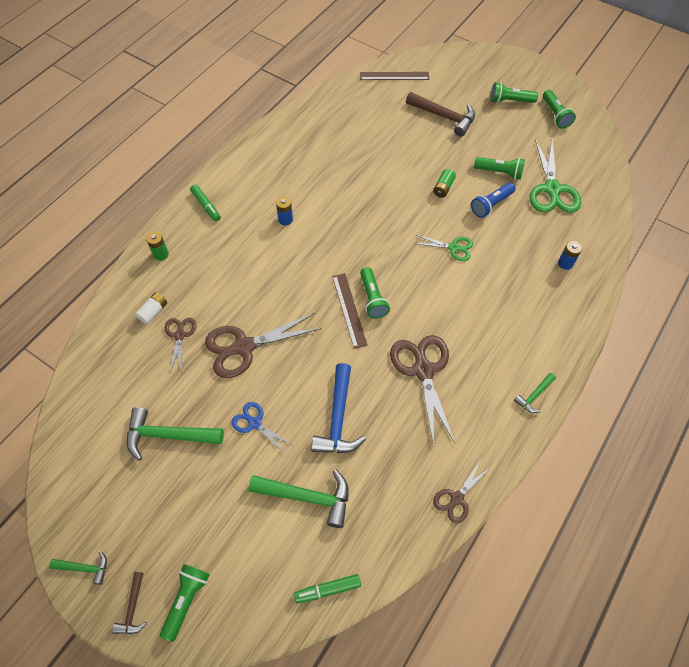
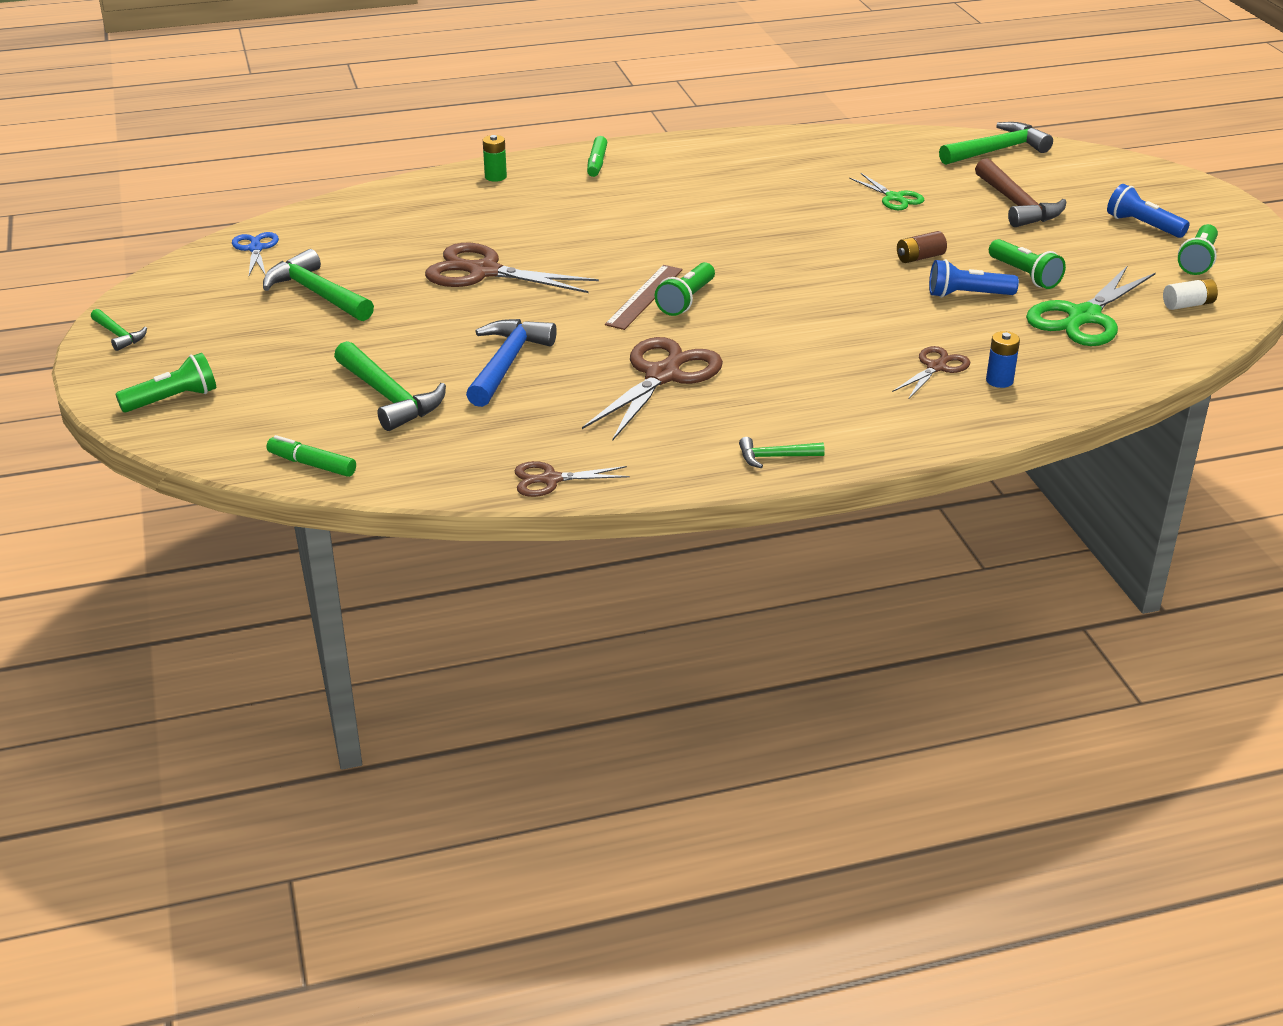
camera: 40 degrees right, 25 degrees down
(133, 608) = (120, 379): brown hammer -> none
(153, 312) = (427, 211): white battery -> white battery (1188, 305)
(180, 335) = (430, 236): brown scissors -> brown scissors (936, 367)
(255, 423) = (414, 325): blue scissors -> blue scissors (255, 249)
(285, 219) = (673, 206): blue battery -> none
(338, 419) = (507, 363): blue hammer -> blue hammer turned 150 degrees clockwise
(394, 76) = (997, 150): brown ruler -> green hammer
(443, 188) = (920, 257): green battery -> brown battery
(453, 248) = (856, 306): green scissors -> green scissors (894, 198)
(510, 101) = (1143, 225): green flashlight -> blue flashlight

